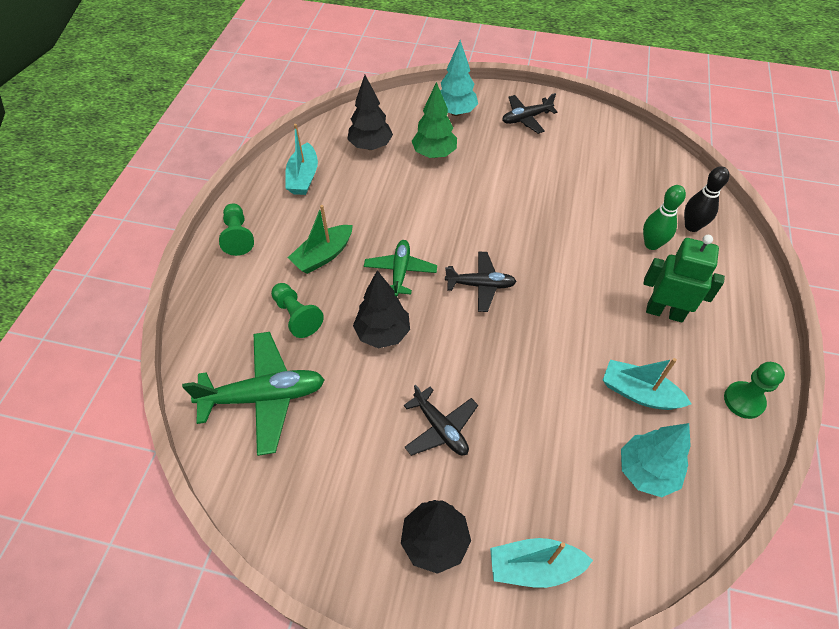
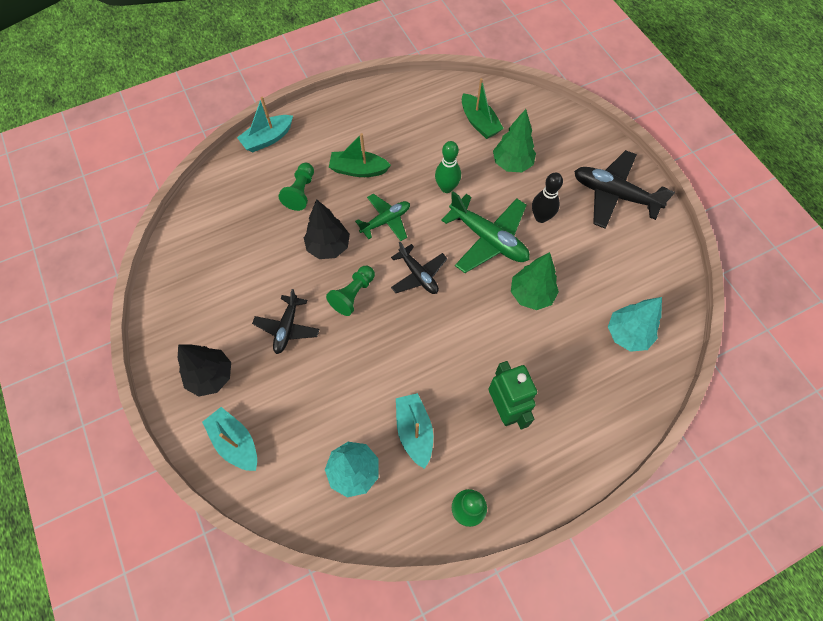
camera: 50 degrees right, 10 degrees up
(238, 236) = (331, 115): green pawn -> green pawn (353, 295)
(264, 396) = (232, 220): green plane -> green plane (488, 239)
(303, 177) = (412, 109): turquoise boat -> turquoise boat (267, 139)
(370, 146) = (479, 123): black tree -> green boat
(455, 112) = (569, 147): turquoise tree -> turquoise tree (627, 334)
(526, 118) = (614, 195): black plane -> black plane, size x1.61
(570, 224) = (531, 294): none -> green tree
(651, 244) = (565, 362): green bowling pin -> green bowling pin (446, 188)
(692, 226) = (615, 380): black bowling pin -> black bowling pin (541, 217)

